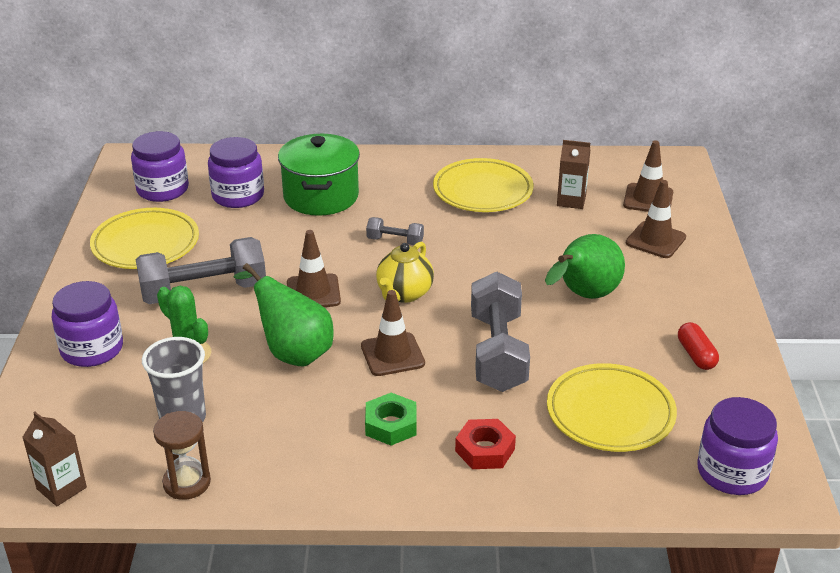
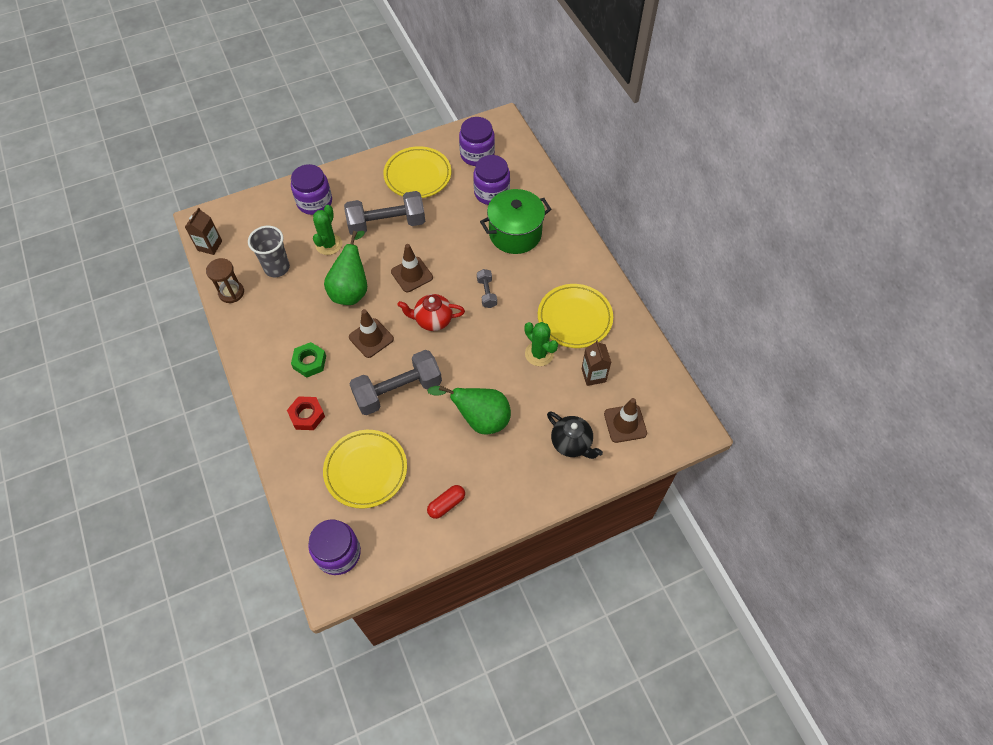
camera: 65 degrees right, 25 degrees up
(204, 291) = (387, 224): grey dumbbell -> grey dumbbell turned 60 degrees counterclockwise
(404, 294) = (433, 320): yellow teapot -> red teapot
(516, 228) = (539, 354): none -> green cactus
(655, 240) = (571, 443): brown traffic cone -> black teapot

